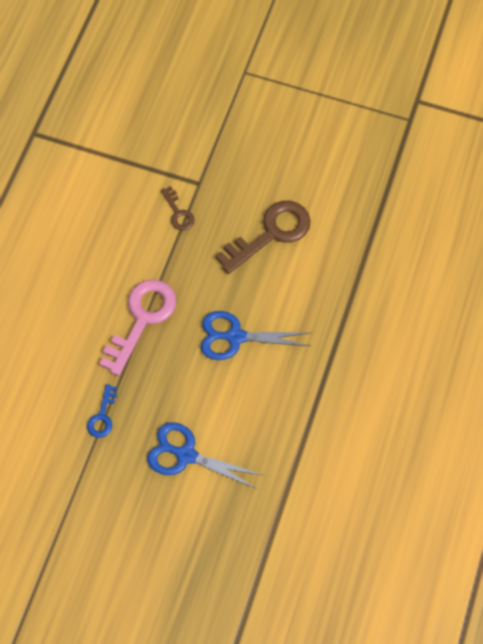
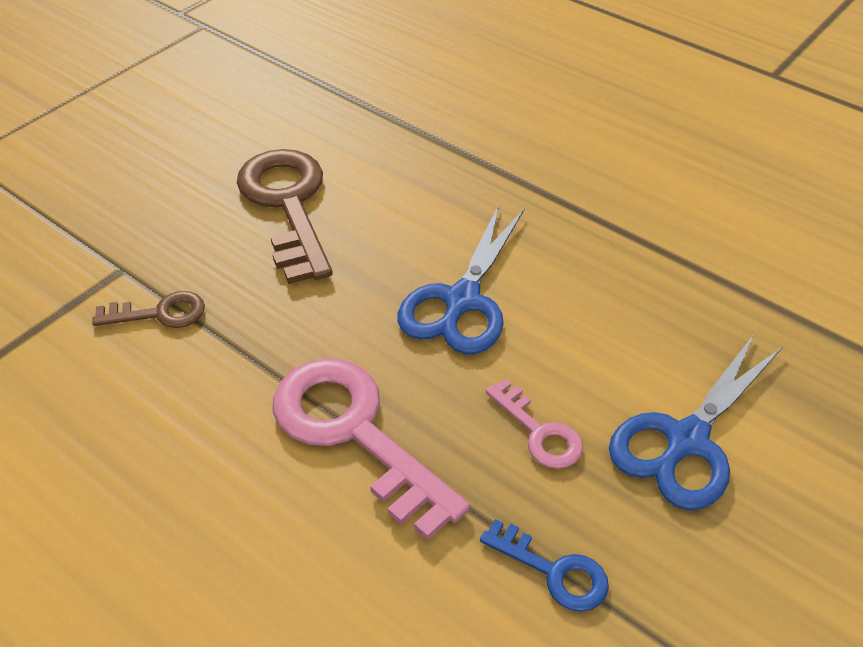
camera: 70 degrees left, 20 degrees down
(169, 393) = (539, 432): none -> pink key

